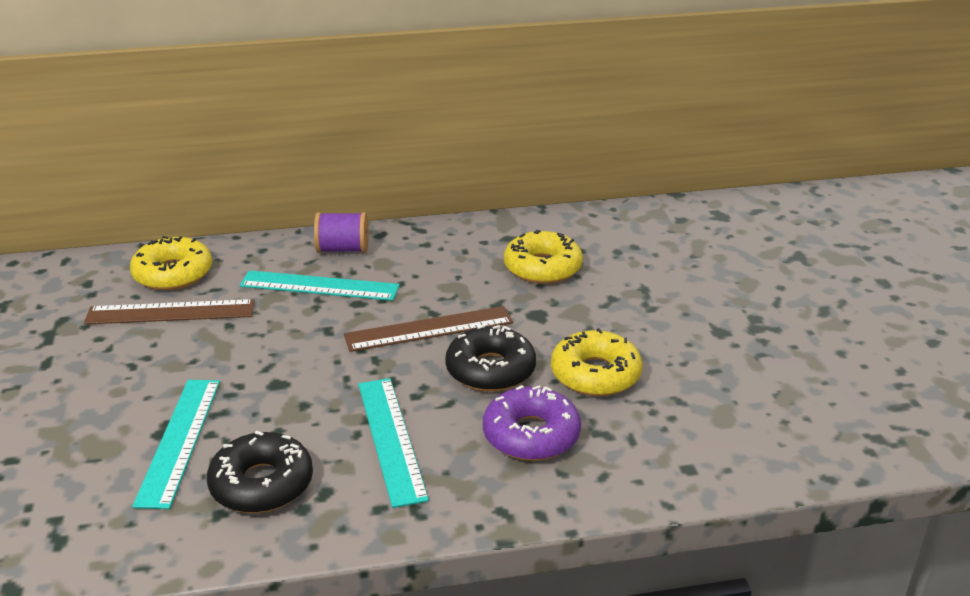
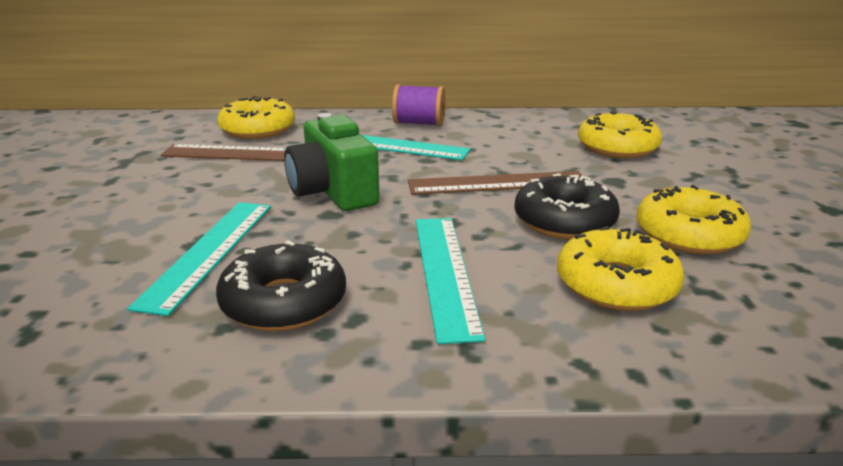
camera: 10 degrees right, 5 degrees down
(274, 356) = (333, 192): none -> green camera
(531, 435) = (616, 284): purple donut -> yellow donut

